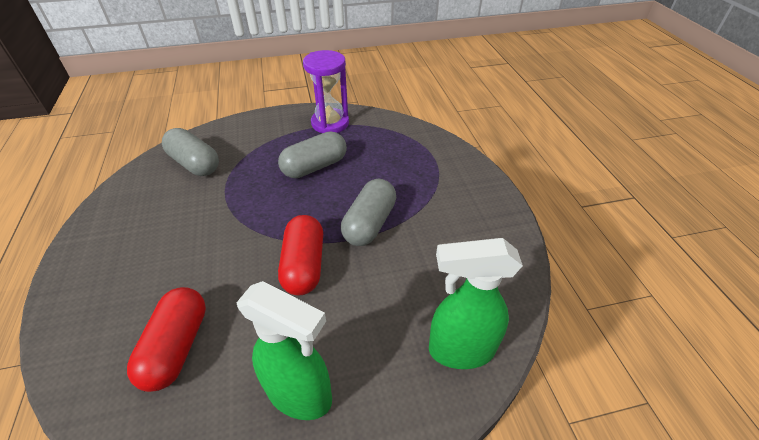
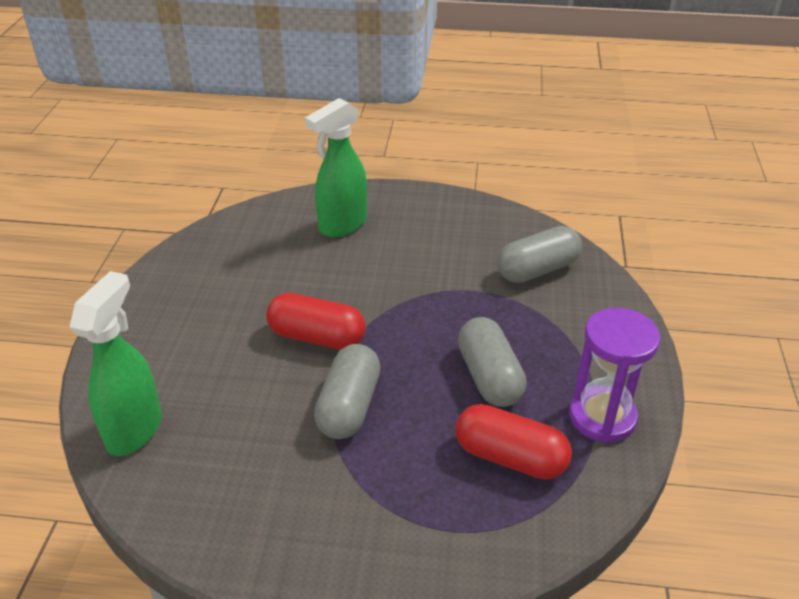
camera: 110 degrees right, 5 degrees down
(177, 347) = (276, 251): red capsule -> red capsule (510, 457)
(300, 395) = (181, 312): green spray bottle -> green spray bottle (342, 225)
(369, 223) = (349, 406): grey capsule -> grey capsule turned 60 degrees clockwise

